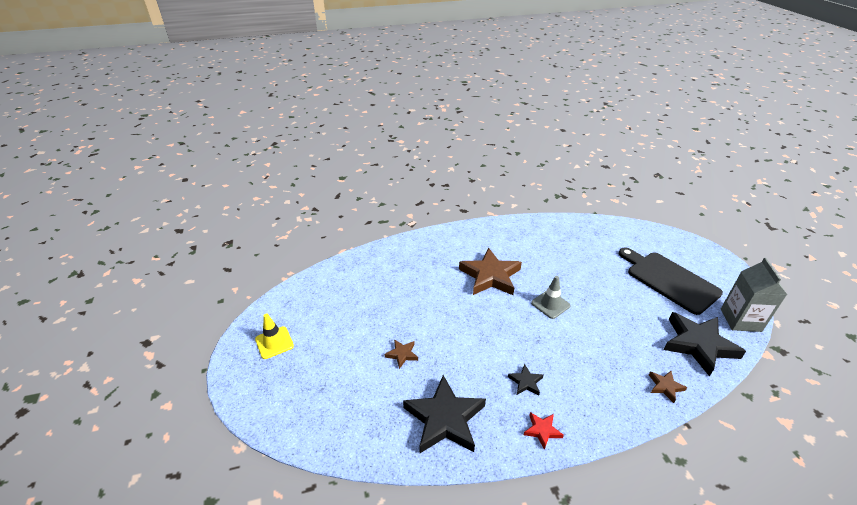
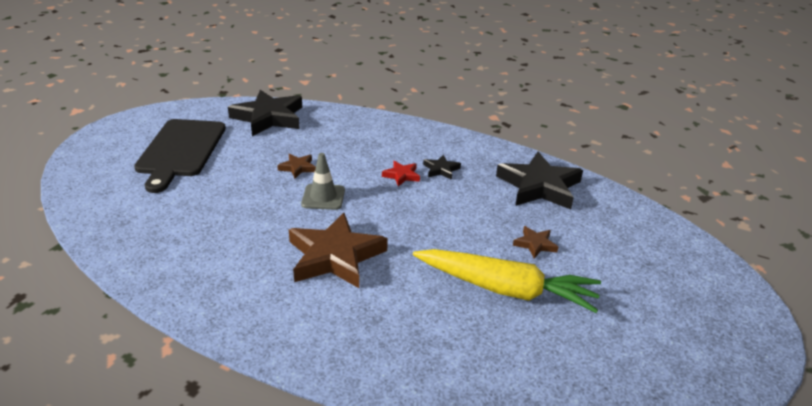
camera: 140 degrees left, 5 degrees down
(274, 342) = (696, 343): yellow traffic cone -> none
(392, 312) = (506, 289): none -> yellow carrot
(542, 431) = (469, 147): red star -> red star (401, 175)
(665, 386) = (342, 118): brown star -> brown star (298, 168)
(740, 320) = (204, 109): grey carton -> none

